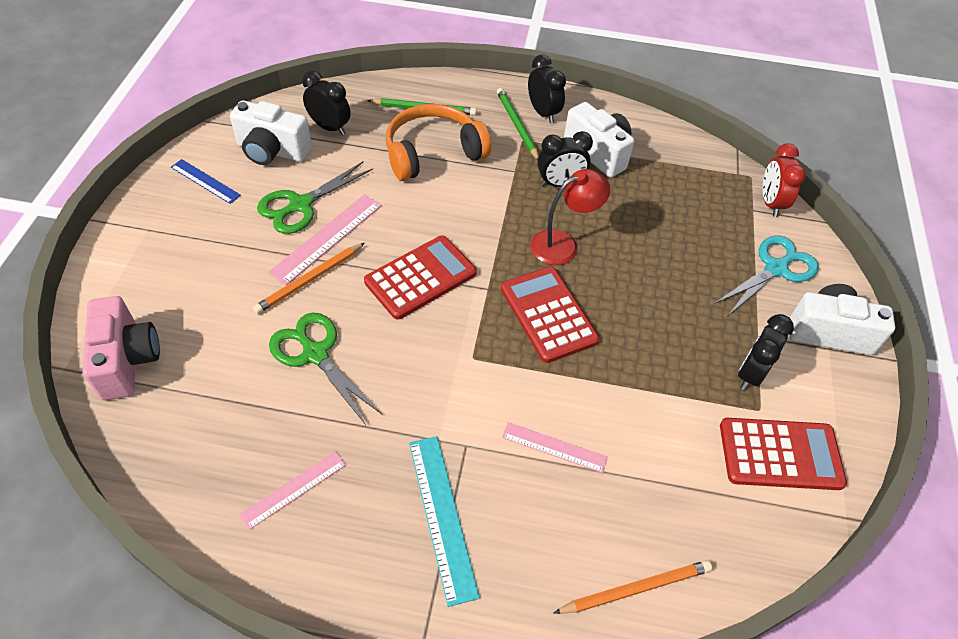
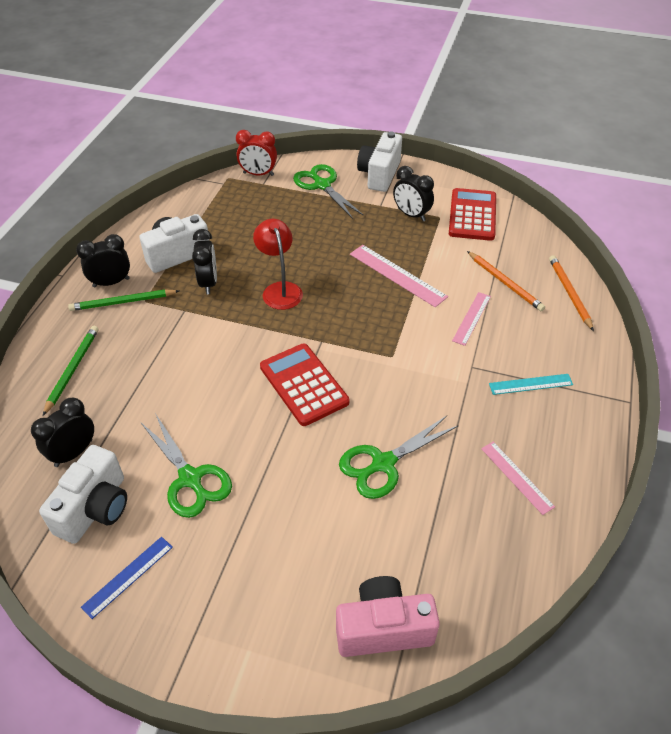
camera: 80 degrees left, 5 degrees down
(310, 280) = (295, 469): orange pencil -> orange pencil (505, 283)
(327, 238) = (242, 455): pink ruler -> pink ruler (397, 275)
(433, 153) = (143, 366): orange headphones -> none
(442, 516) = (530, 384): turquoise ruler -> turquoise ruler, size x0.65
(548, 314) = (352, 307): red calculator -> none
(775, 269) = (322, 185): turquoise scissors -> green scissors

